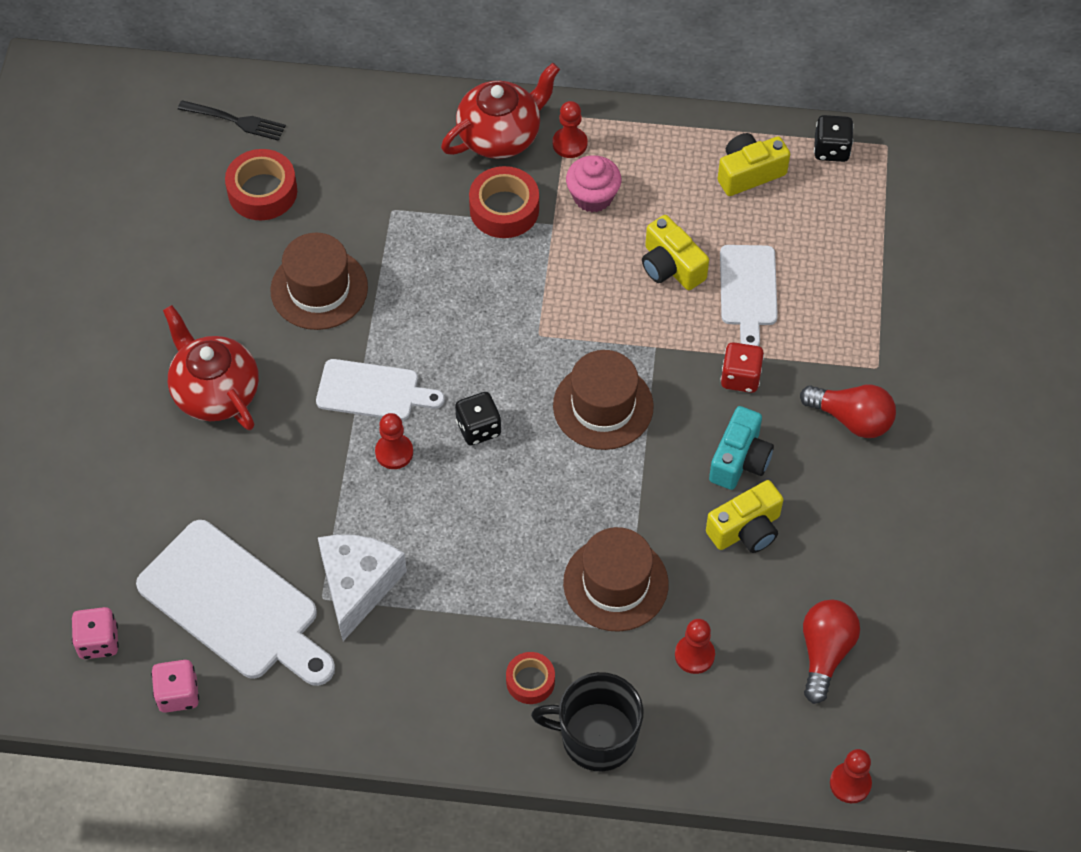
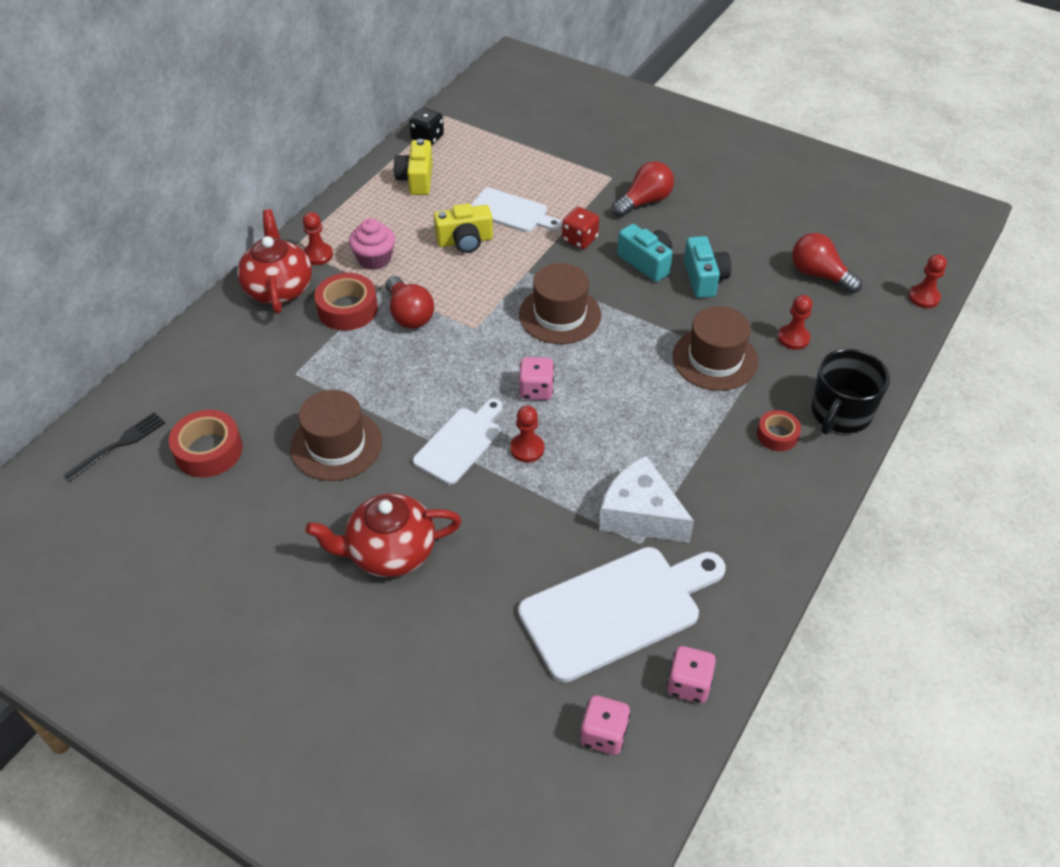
camera: 65 degrees left, 10 degrees down
(478, 428) = (536, 390): black dice -> pink dice
(526, 267) = (409, 314): none -> red light bulb
(746, 529) = (704, 278): yellow camera -> turquoise camera

